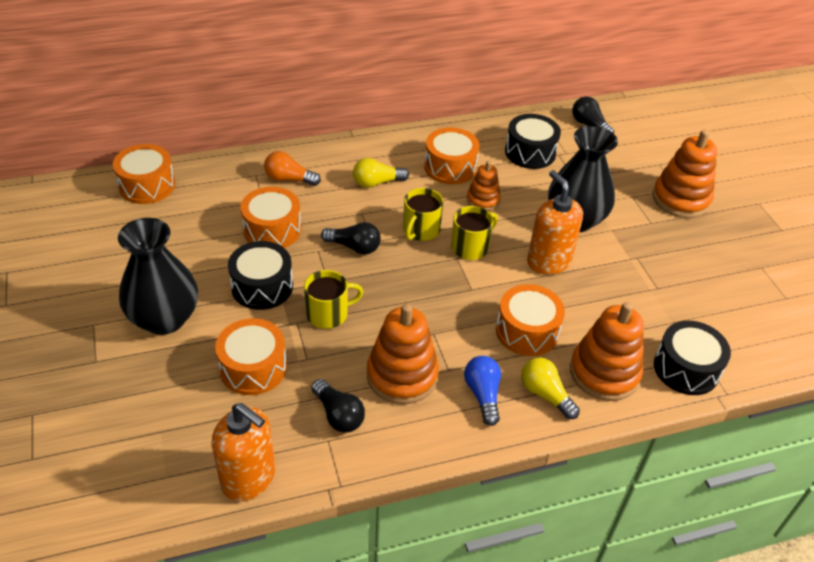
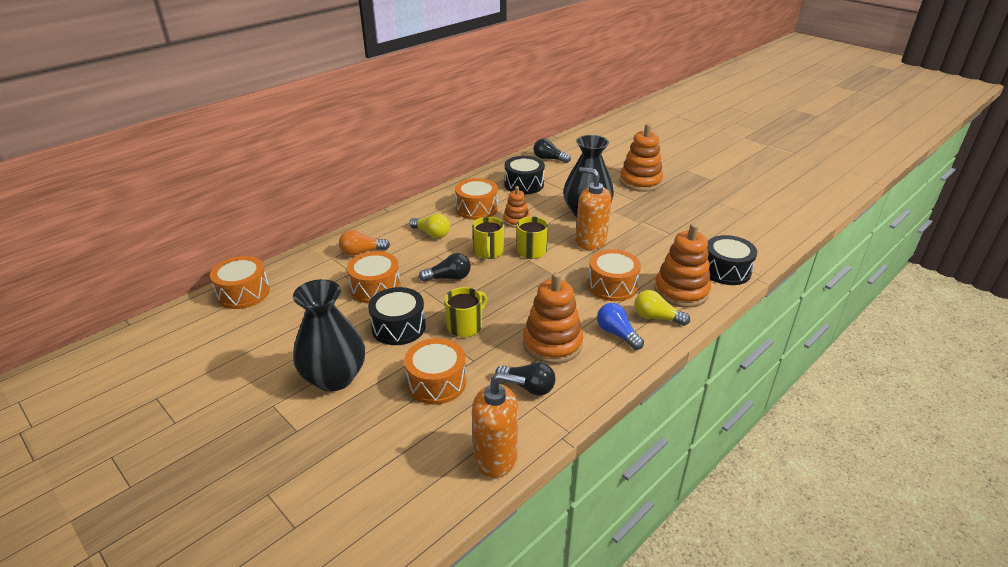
camera: 25 degrees left, 10 degrees down
(377, 183) = (432, 234): yellow light bulb -> yellow light bulb turned 105 degrees counterclockwise

